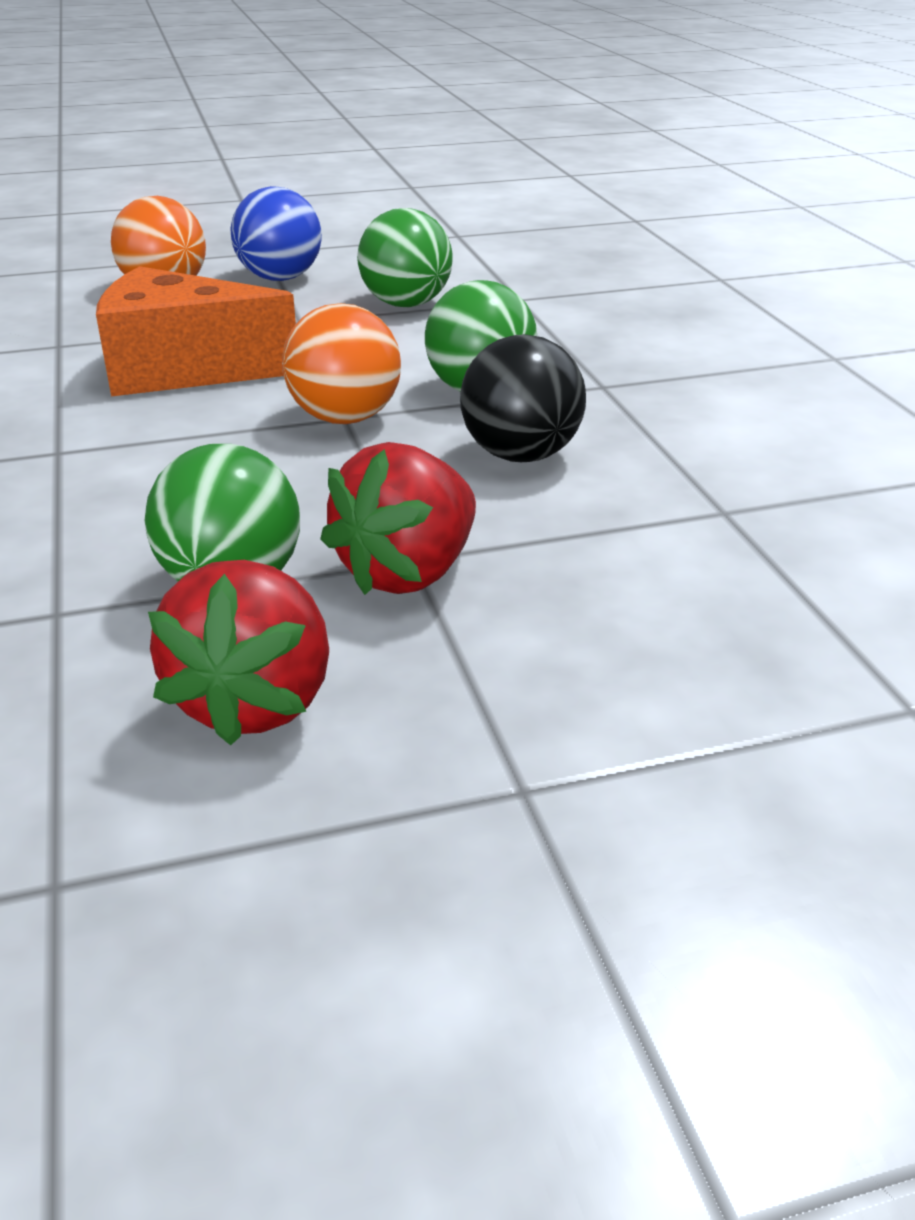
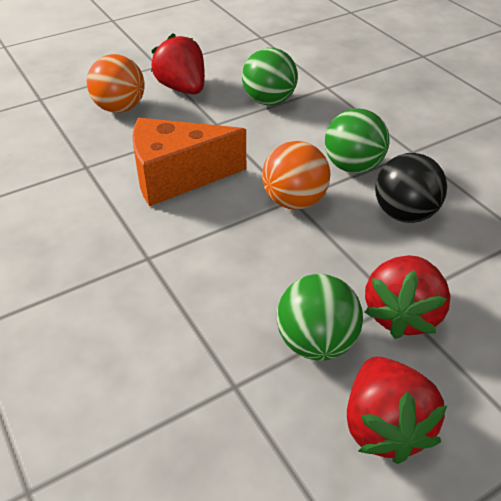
camera: 15 degrees left, 10 degrees up
(280, 278) = (182, 88): blue ball -> red strawberry

